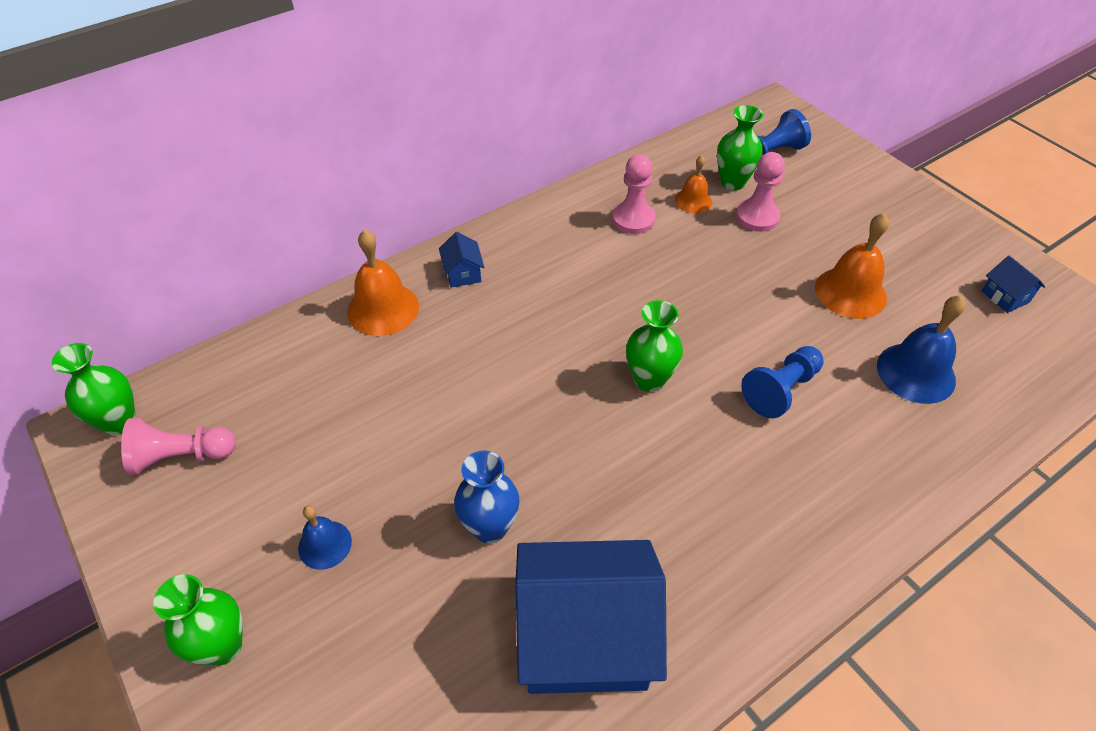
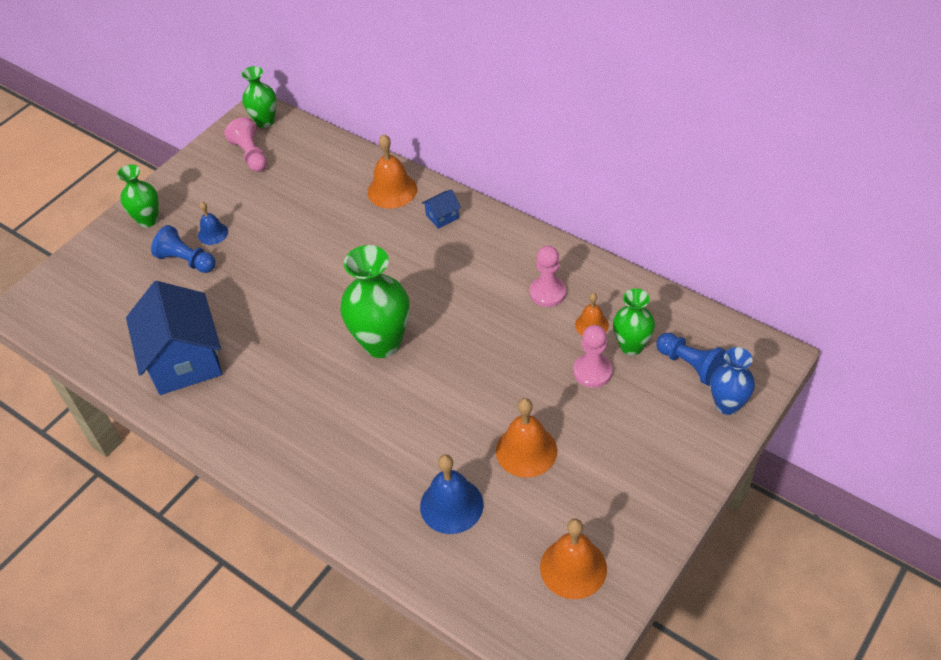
camera: 75 degrees right, 0 degrees up
(490, 527) = (242, 297): blue vase -> blue vase (727, 405)
(649, 380) = (382, 343): green vase -> green vase, size x1.67
(780, 390) = (400, 420): blue pawn -> blue pawn (186, 261)
(1005, 296) = (573, 568): blue house -> orange bell

